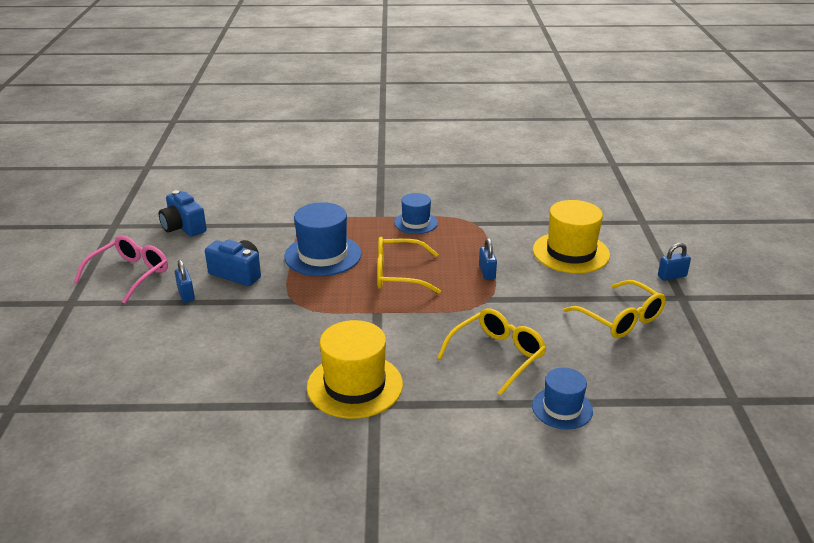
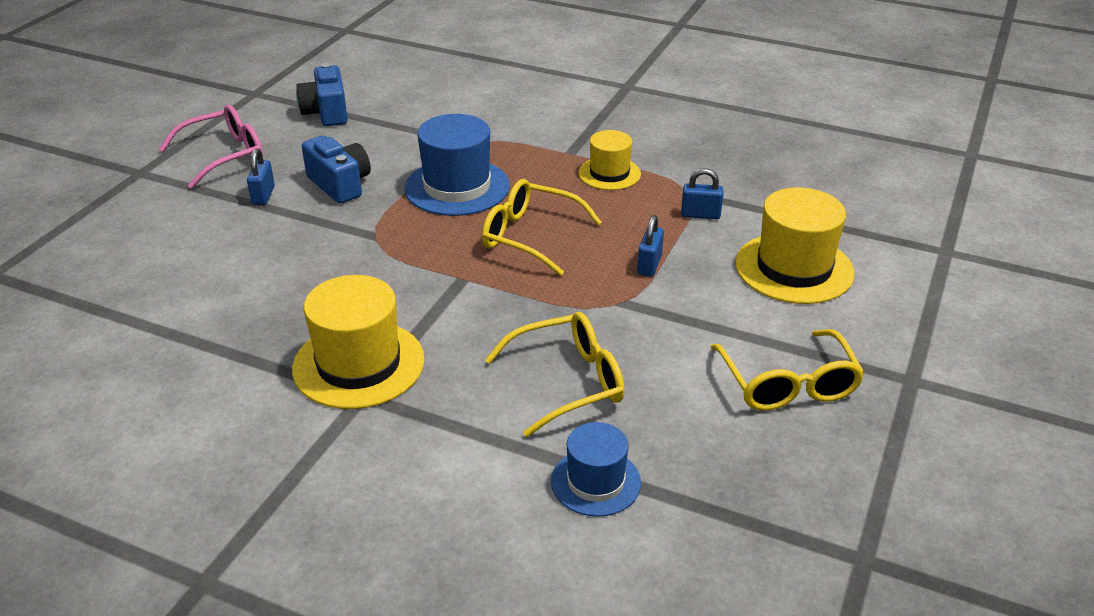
camera: 25 degrees right, 5 degrees up
(416, 223) = (609, 173): blue hat -> yellow hat
(672, 276) = (923, 344): blue padlock -> blue padlock (700, 215)

